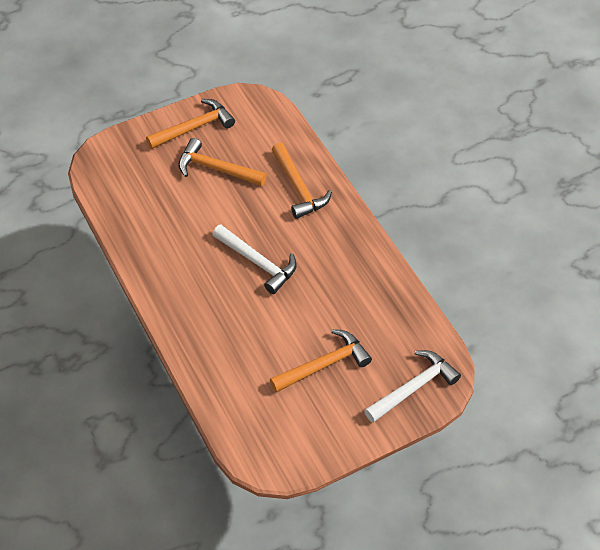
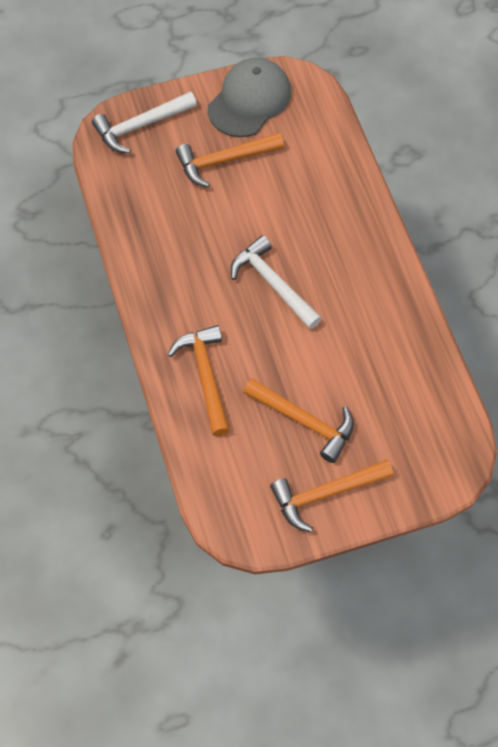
camera: 170 degrees left, 10 degrees up
(313, 432) = (249, 100): none -> grey cap

